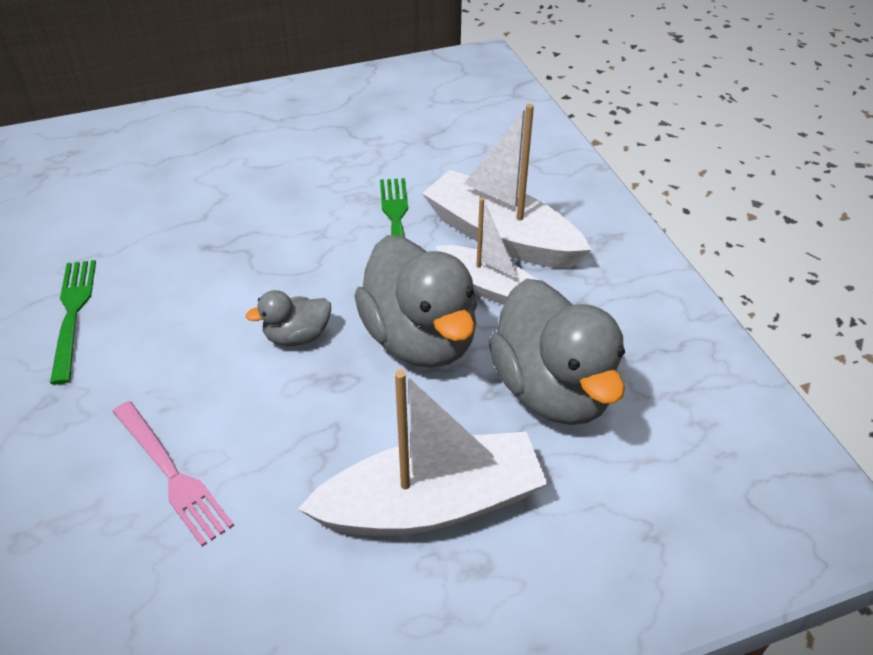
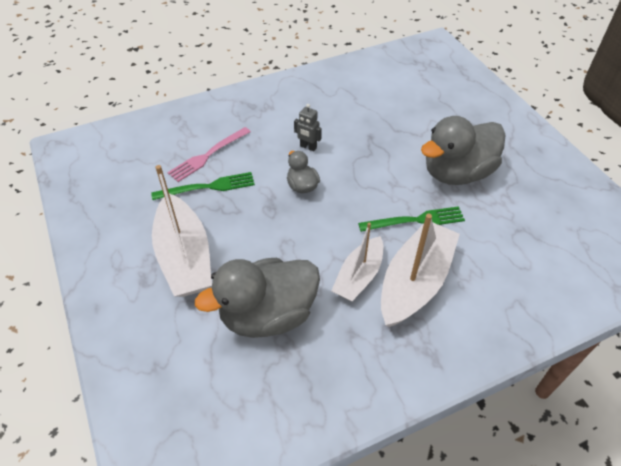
camera: 85 degrees right, 5 degrees up
(73, 313) = (309, 99): green fork -> green fork (208, 187)
(204, 323) = (308, 147): none -> grey robot
(420, 339) = (306, 242): grey duck -> grey duck (457, 173)

